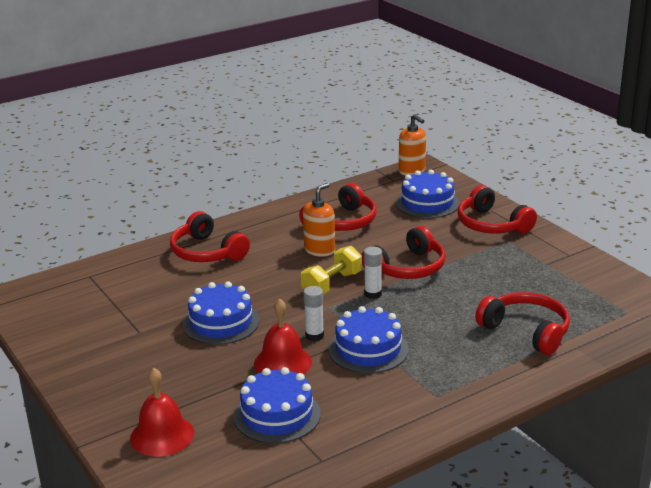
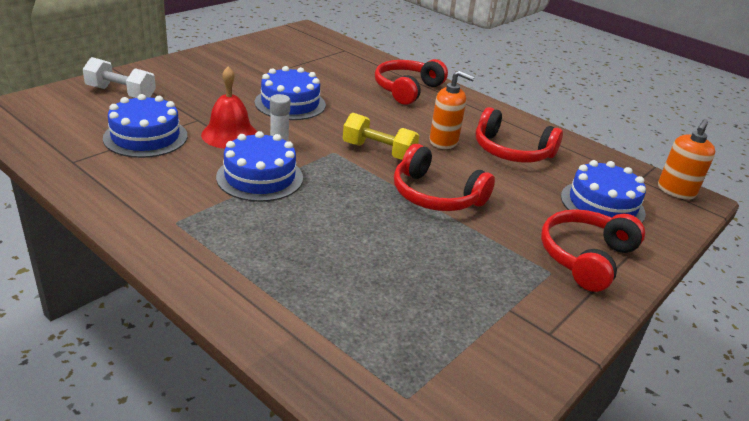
camera: 70 degrees right, 5 degrees up
(162, 435) = (121, 93): red bell -> white dumbbell
(373, 294) = (369, 176): white glue stick -> none
(526, 331) = (323, 289): red headphones -> none

